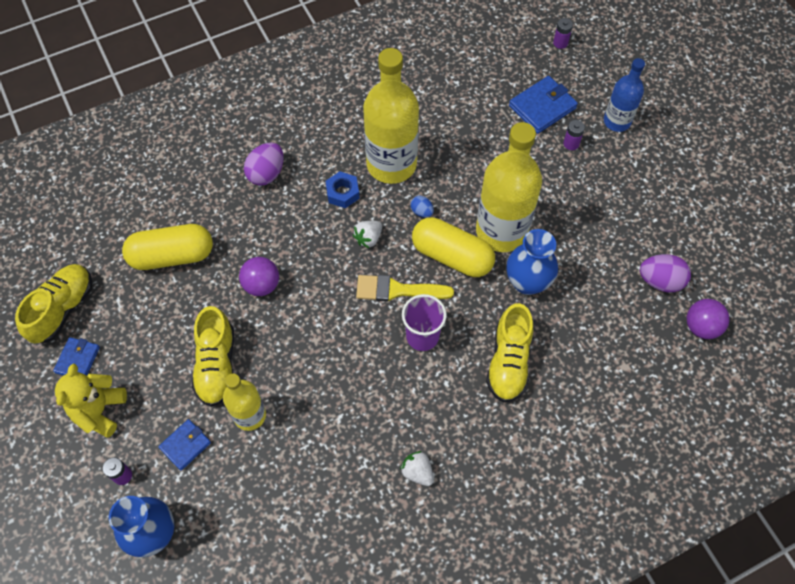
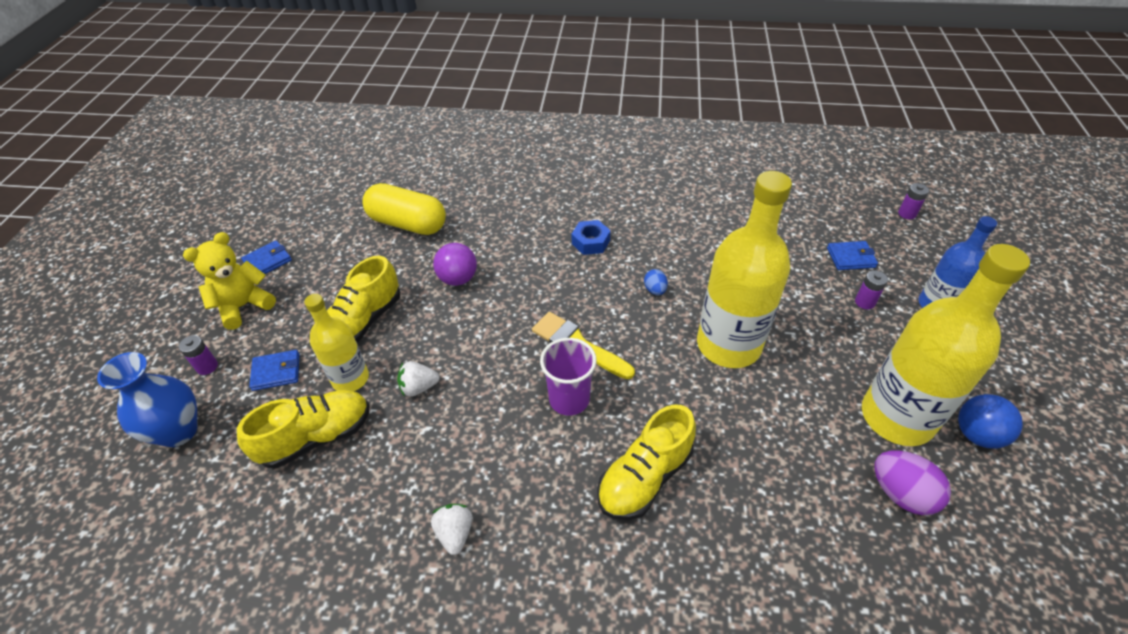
camera: 35 degrees right, 15 degrees down
(62, 309) = (294, 221): yellow shoe -> yellow shoe (316, 437)
(266, 173) = (536, 200): purple egg -> none
(368, 238) = (585, 288): white strawberry -> white strawberry (419, 387)
(391, 164) = (655, 240): yellow bottle -> yellow bottle (897, 417)
(452, 256) = (657, 342): yellow capsule -> none
(527, 282) = (724, 408): blue vase -> none
(542, 107) = (851, 258): blue wallet -> blue wallet, size x0.63
(683, 214) = (977, 435): none -> blue ball
(701, 327) = (934, 581): purple ball -> none

